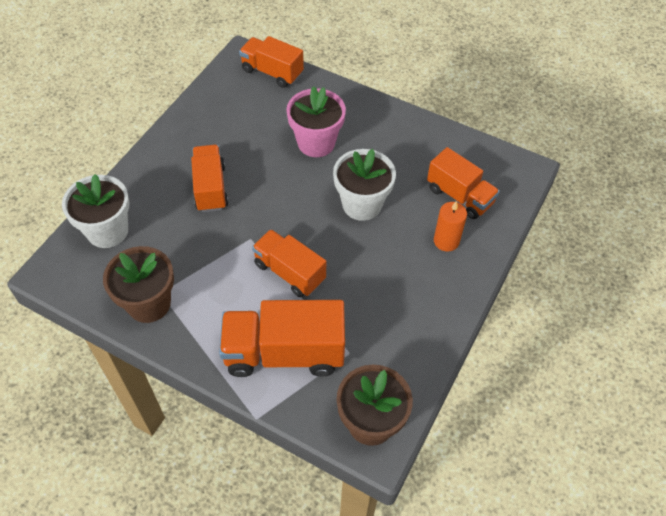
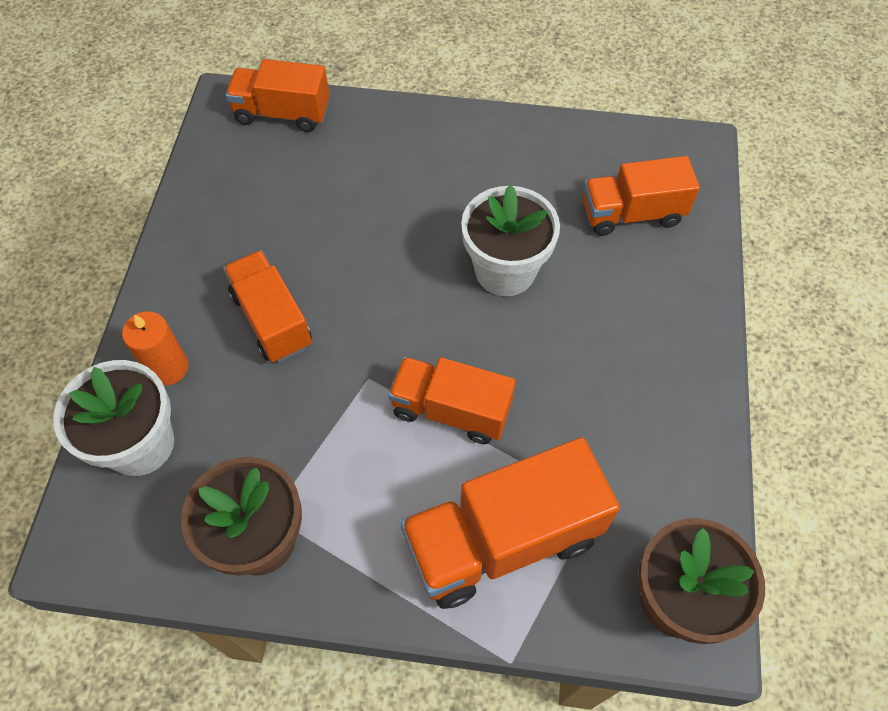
camera: 20 degrees left, 5 degrees up
(316, 143) = (396, 200): pink flower pot -> none
(446, 241) = (646, 285): orange candle -> orange candle (168, 367)
(459, 196) = (631, 213): orange truck -> orange truck turned 150 degrees clockwise

